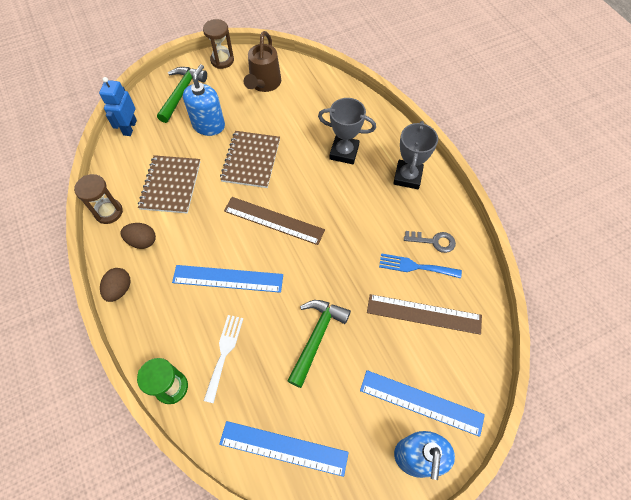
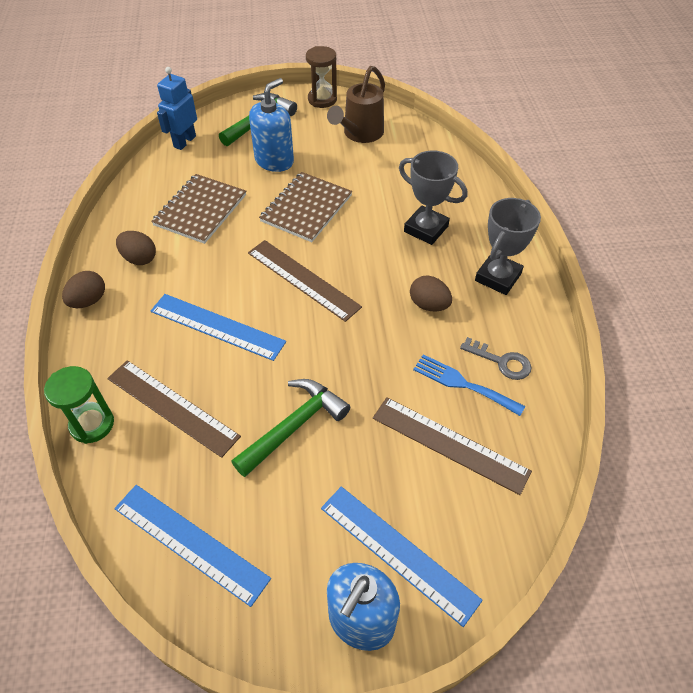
camera: 20 degrees right, 10 degrees down
(108, 212) = (118, 219): brown hourglass -> none
(224, 353) = (172, 407): white fork -> brown ruler
(370, 213) = (429, 305): none -> brown egg

